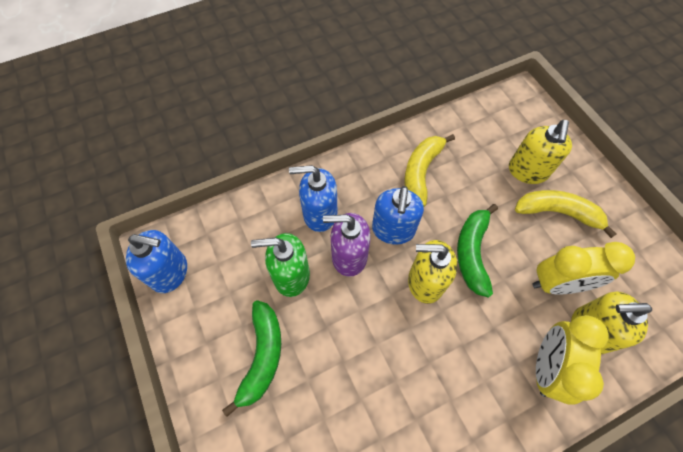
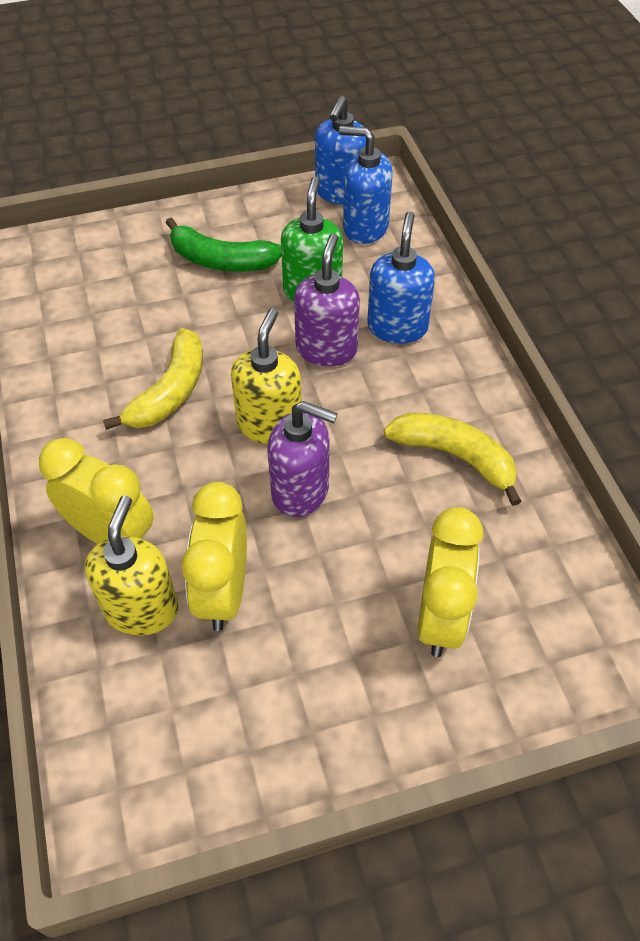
camera: 100 degrees right, 10 degrees down
(393, 230) = (357, 403): blue soap dispenser -> blue soap dispenser (365, 227)
(472, 252) = (301, 491): green banana -> purple soap dispenser
(527, 171) = (440, 617): yellow soap dispenser -> yellow clock
(557, 212) = (348, 638): yellow banana -> yellow banana (170, 391)

